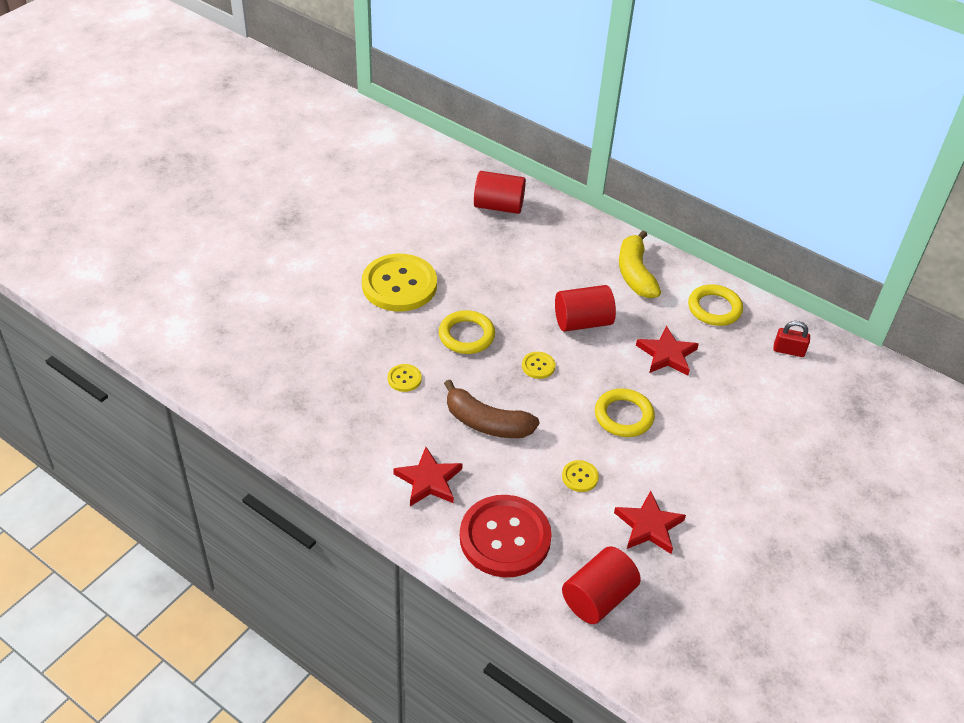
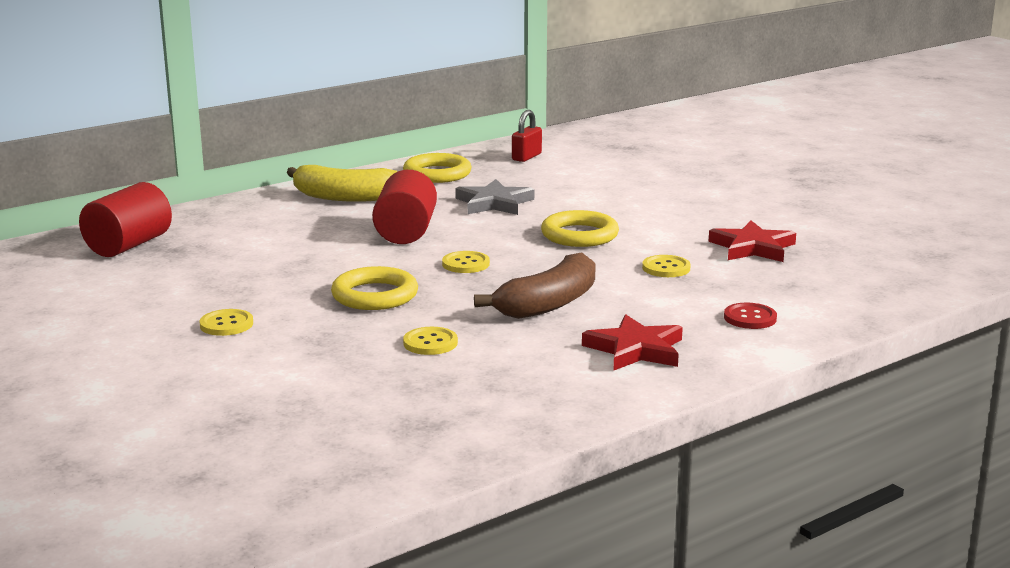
camera: 70 degrees left, 25 degrees down
(399, 285) = (226, 324): yellow button -> yellow button, size x0.42
(505, 538) = (750, 318): red button -> red button, size x0.42
(598, 597) = (851, 284): red cylinder -> none
(667, 354) = (494, 203): red star -> grey star

